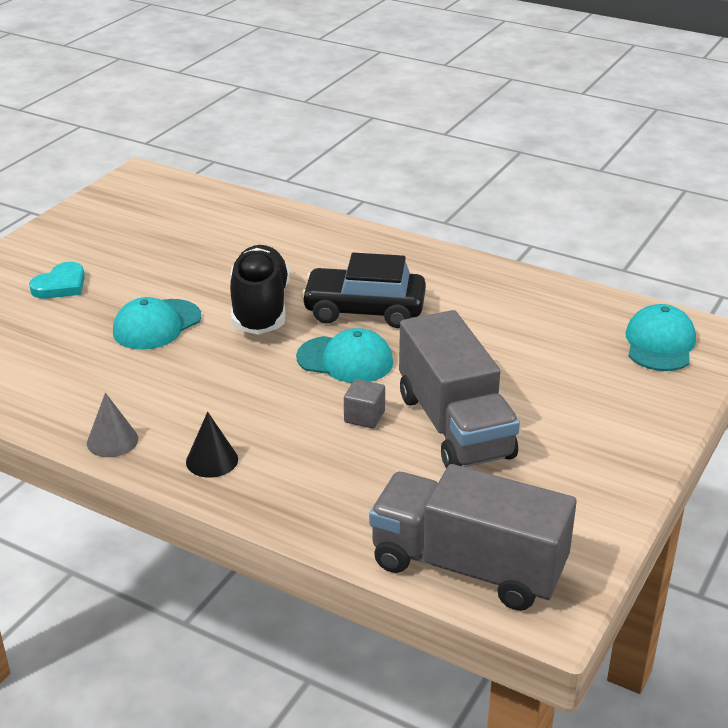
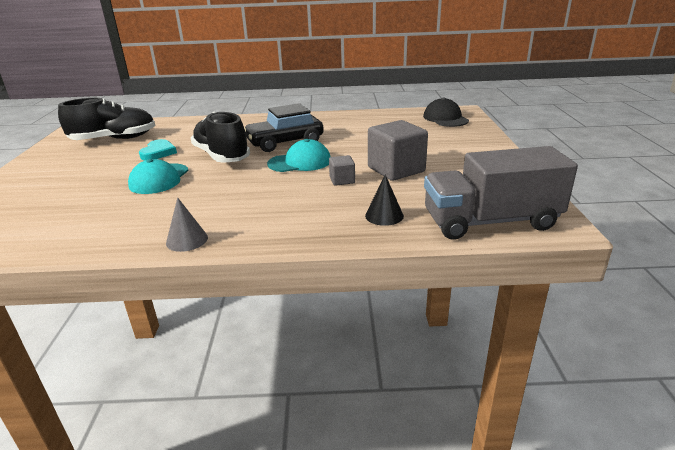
camera: 30 degrees left, 5 degrees down
(60, 285) = (66, 179): turquoise heart -> turquoise heart (158, 152)
(160, 222) = (114, 139): none -> black shoe
(212, 460) = (272, 227): black cone -> black cone (384, 215)
(454, 426) = (396, 170): grey truck -> grey cube
(660, 343) = (445, 118): turquoise cap -> black cap

